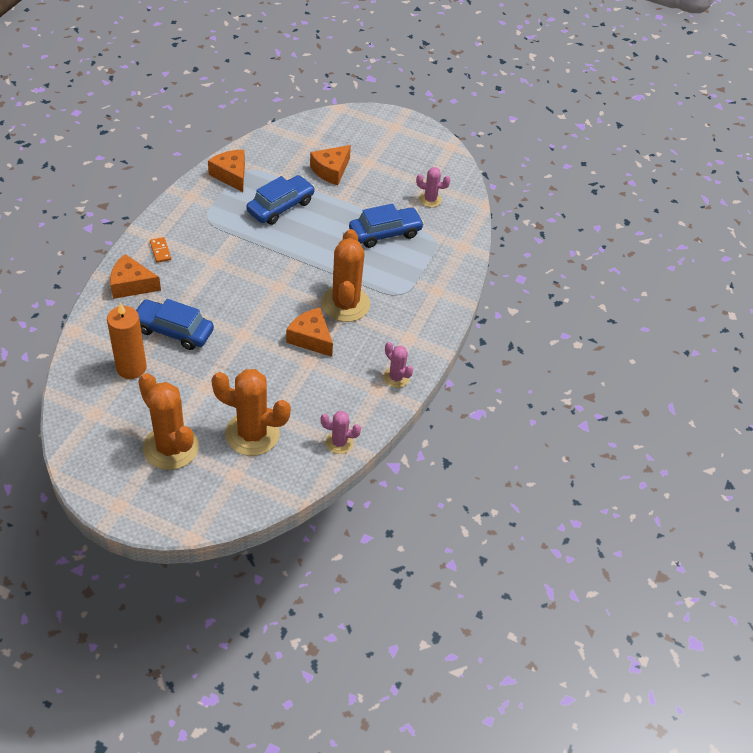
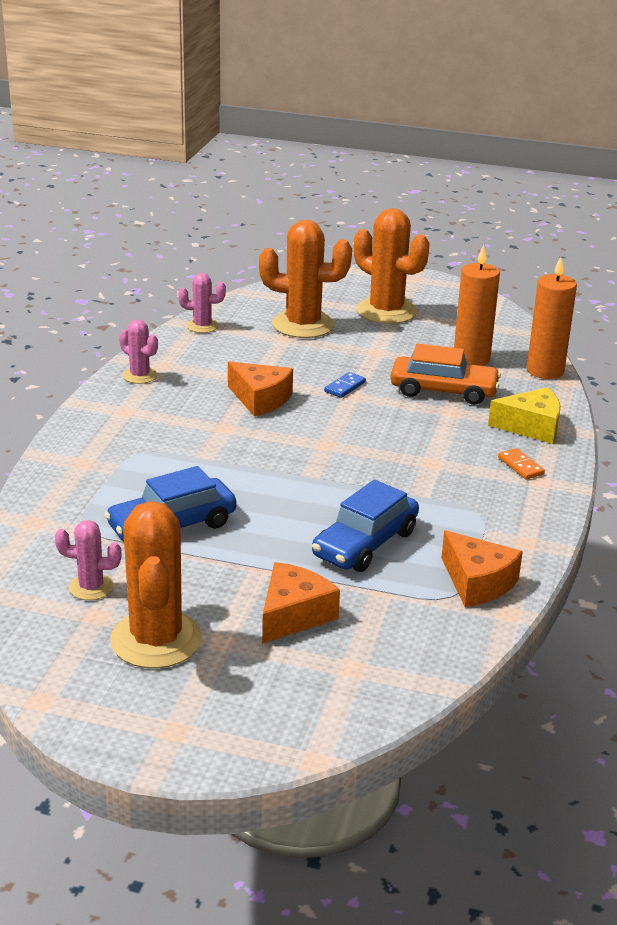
camera: 175 degrees right, 20 degrees down
(82, 345) = (545, 371): none -> orange candle
(131, 285) = (531, 427): orange cheese -> yellow cheese
(173, 330) = (443, 391): blue car -> orange car
(245, 344) = (345, 387): none -> blue domino
(345, 304) = (221, 435): orange cactus -> orange cactus (156, 640)

